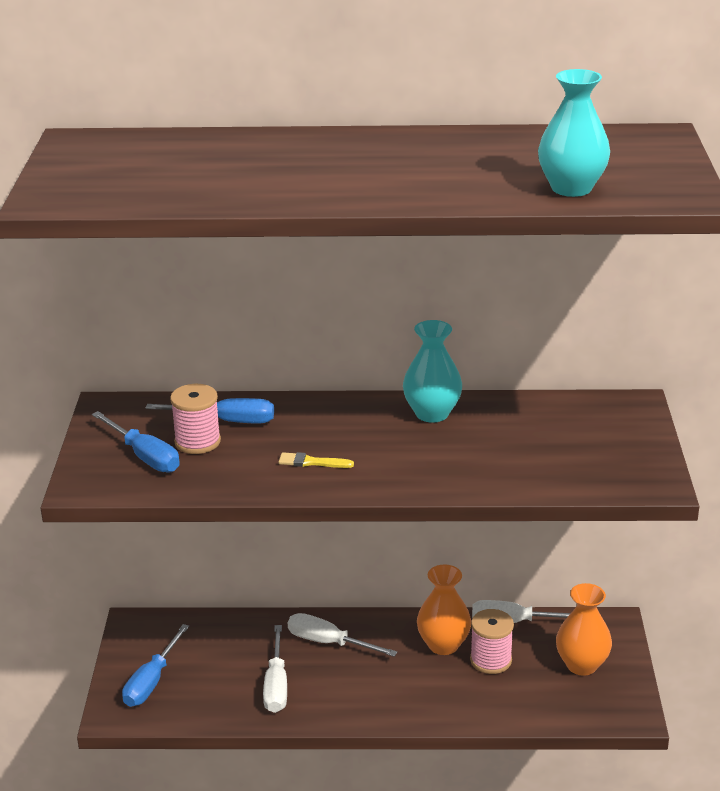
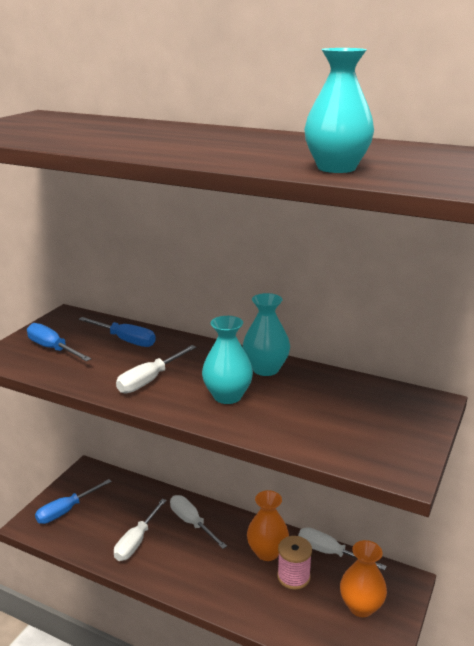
camera: 25 degrees right, 5 degrees down
(144, 456) = (52, 349): blue screwdriver -> blue screwdriver turned 150 degrees clockwise
(197, 442) = (93, 348): pink spool -> none
(311, 462) = (150, 380): yellow brush -> white screwdriver
(418, 456) = (227, 396): none -> turquoise vase

